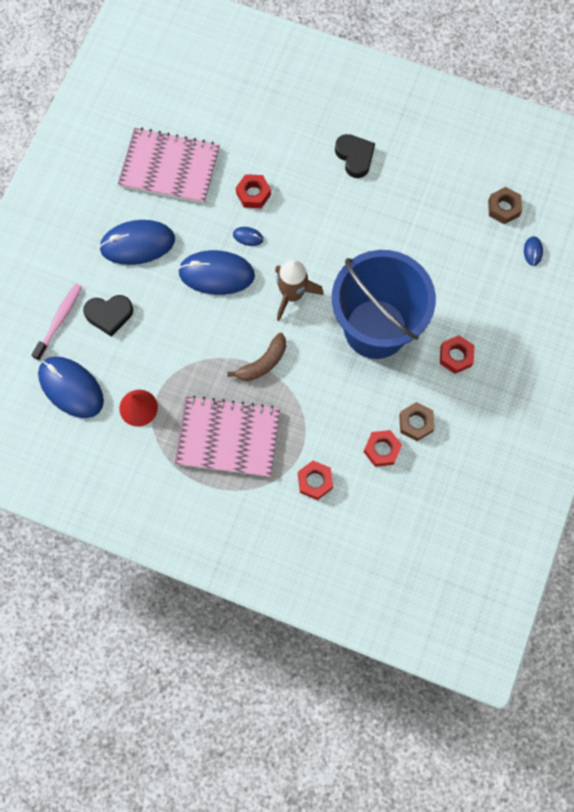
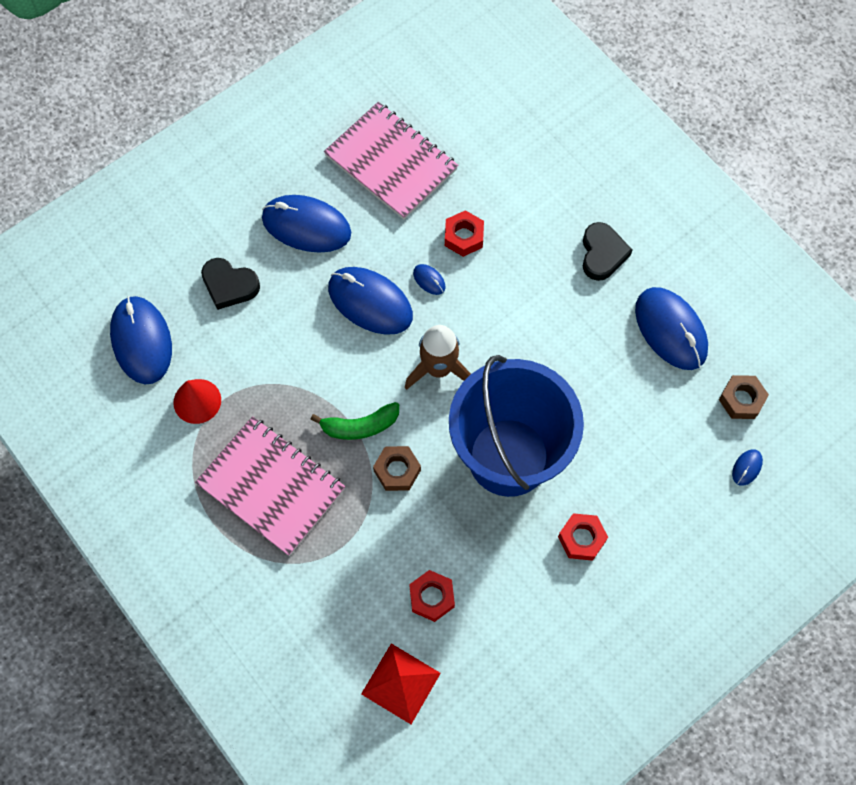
camera: 30 degrees right, 5 degrees down
(59, 320) = (174, 264): pink toothbrush -> none
(263, 363) = (360, 426): brown banana -> green banana
(315, 481) = (335, 590): red nut -> none
(396, 517) = (401, 683): none -> red pyramid
(415, 423) = (489, 589): brown nut -> brown nut (397, 470)
(430, 185) = (670, 330): none -> blue mouse

